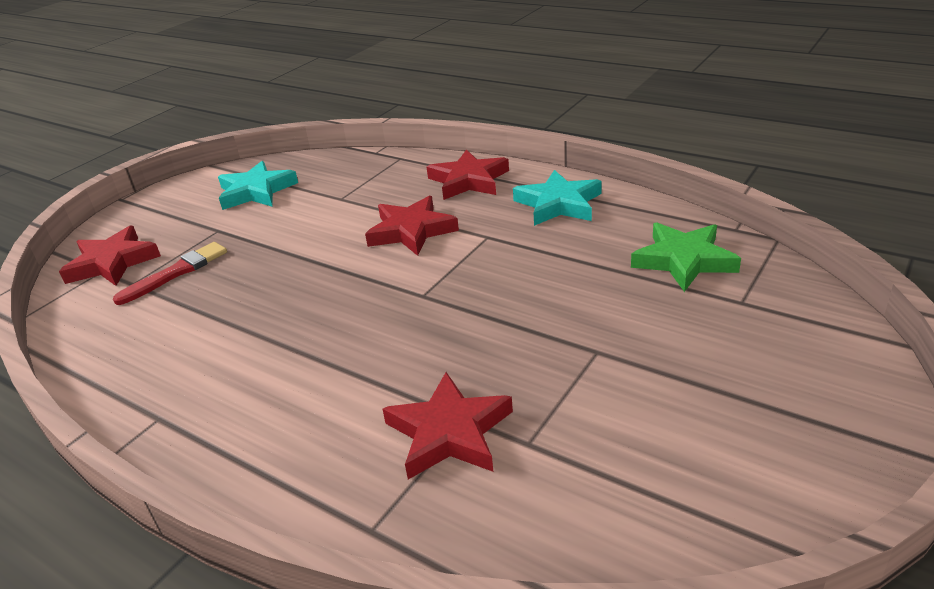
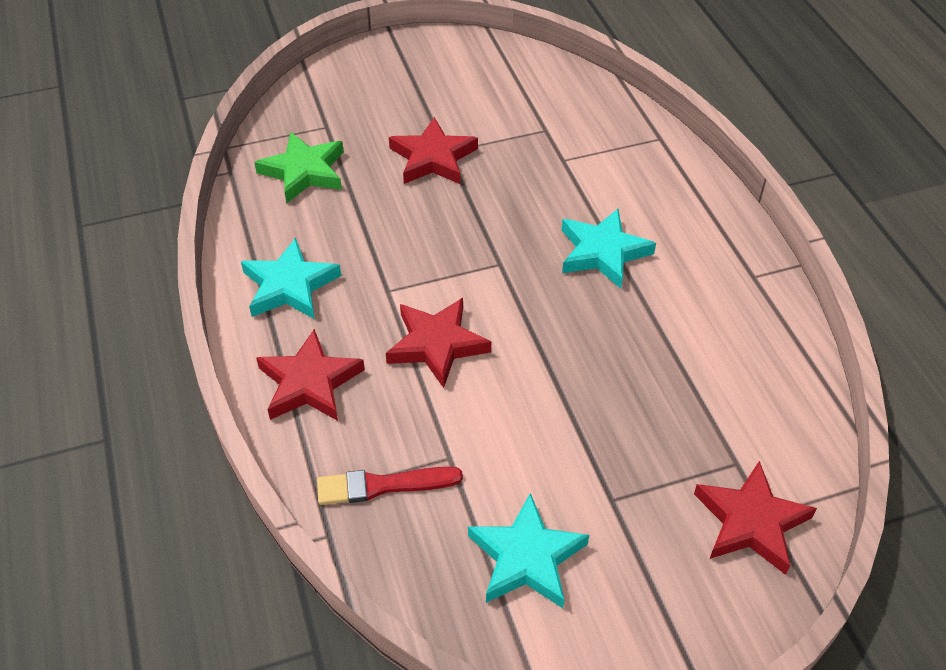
camera: 145 degrees left, 15 degrees up
(176, 272) = (686, 447): red brush -> red brush (383, 485)
(336, 352) = (602, 252): none -> turquoise star
(449, 432) = (580, 158): red star -> red star (433, 158)

